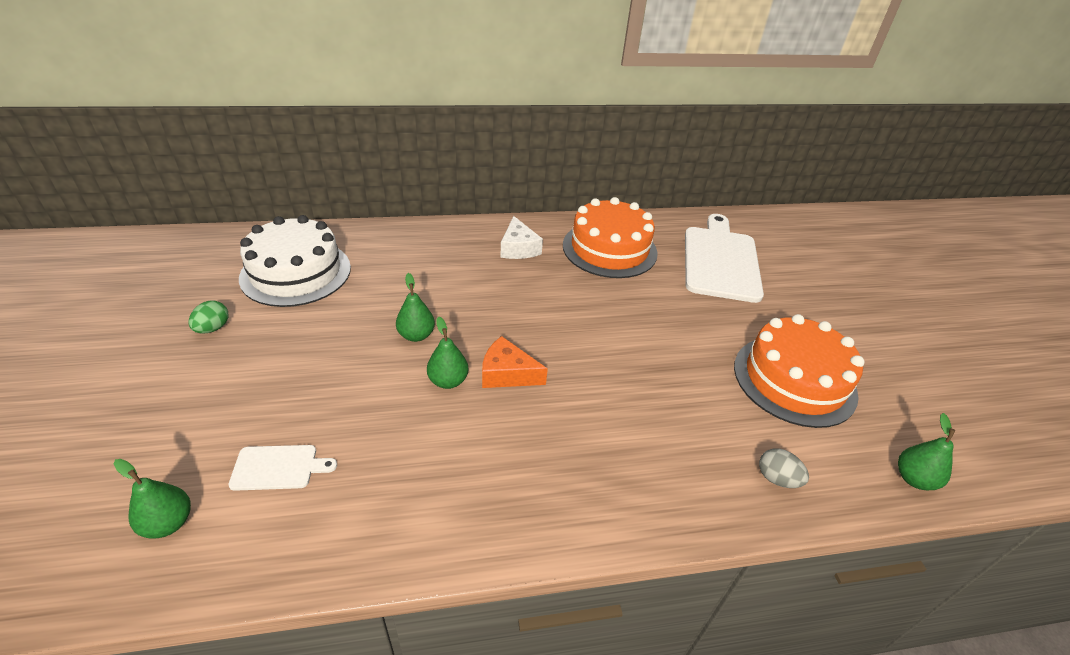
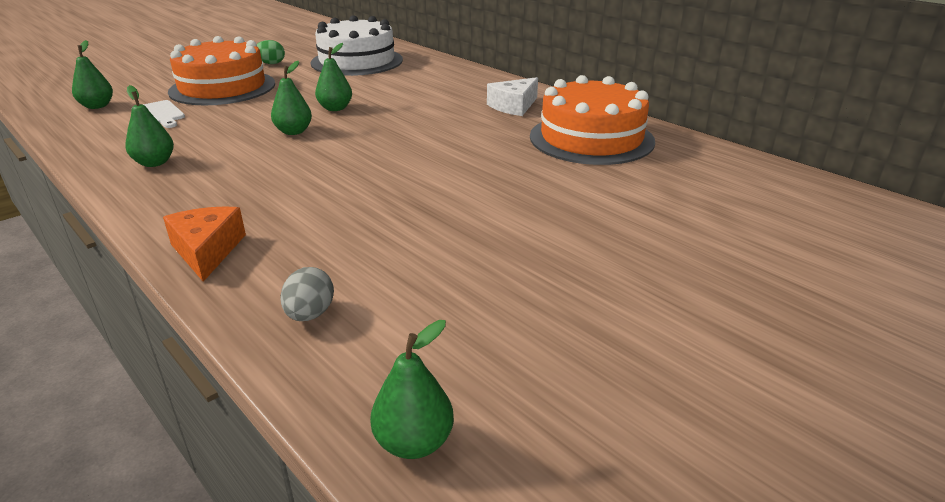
camera: 60 degrees right, 10 degrees down
(432, 504) = (154, 163): none -> green pear
(507, 373) = (328, 147): orange cheese -> orange cheese (207, 251)
(720, 260) = (696, 197): white cutting board -> none
(794, 380) = (516, 296): orange cake -> orange cake (222, 87)

